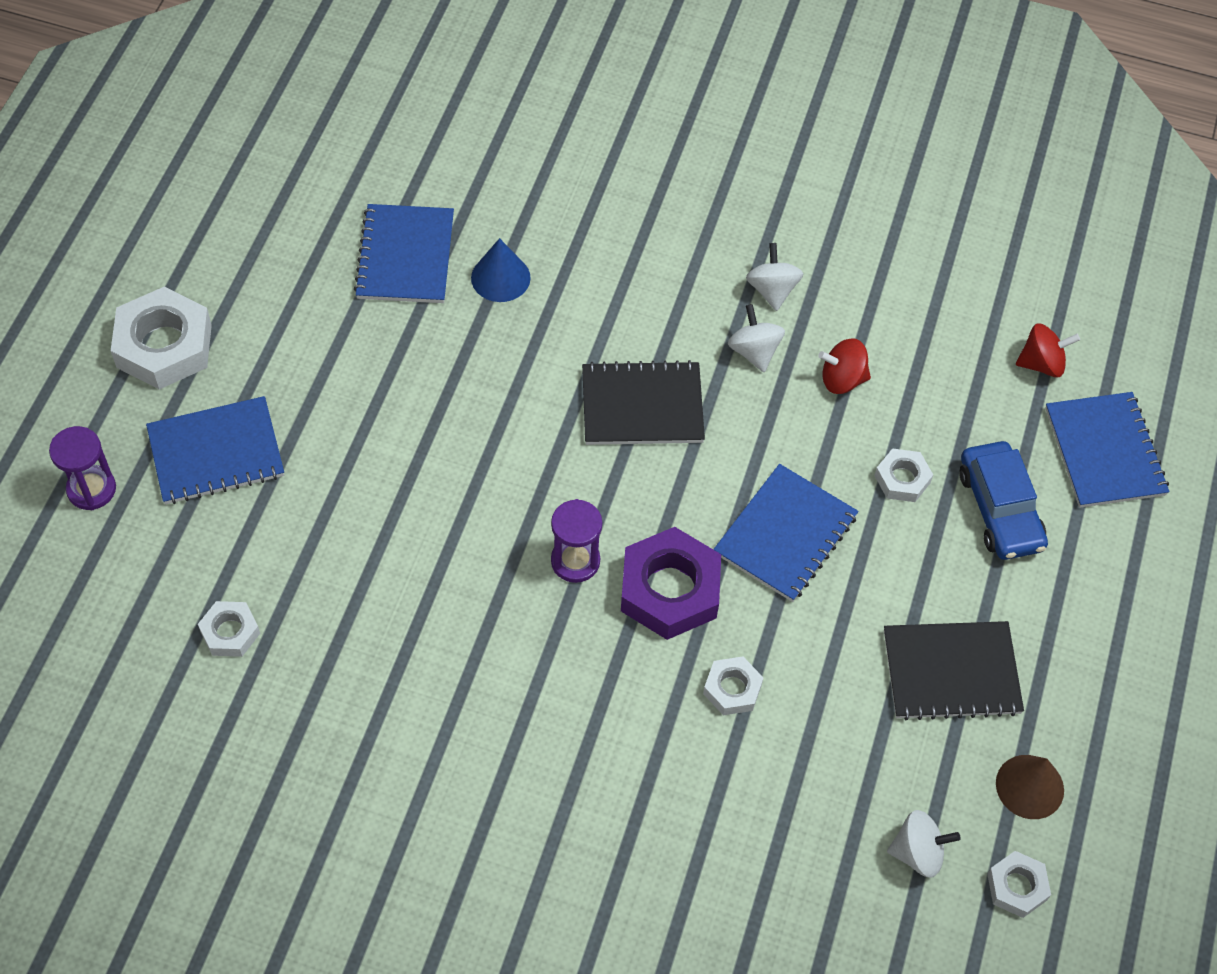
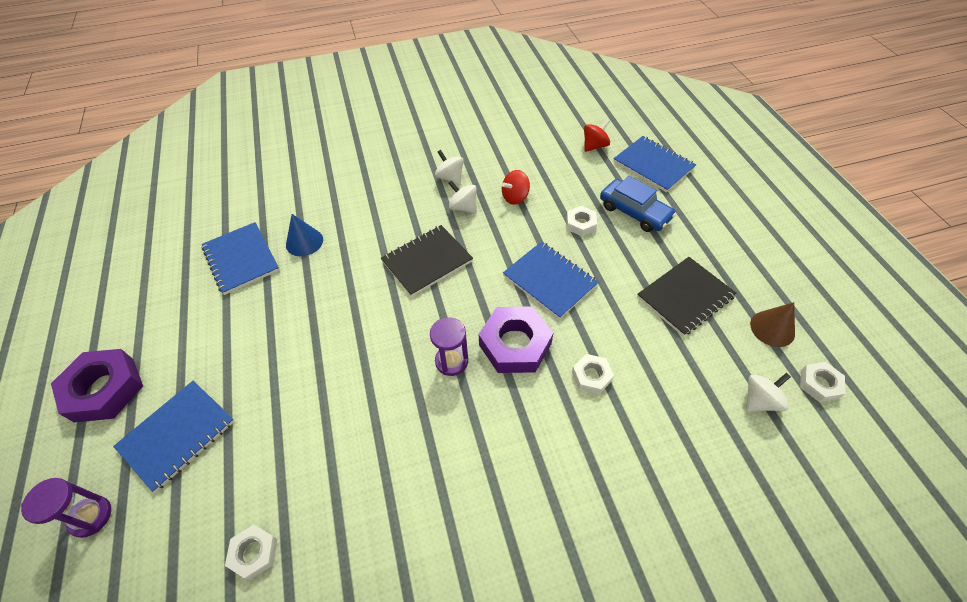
camera: 30 degrees left, 5 degrees down
(164, 346) = (104, 389): white nut -> purple nut
(785, 535) = (549, 280): blue notebook -> blue notebook turned 45 degrees counterclockwise

